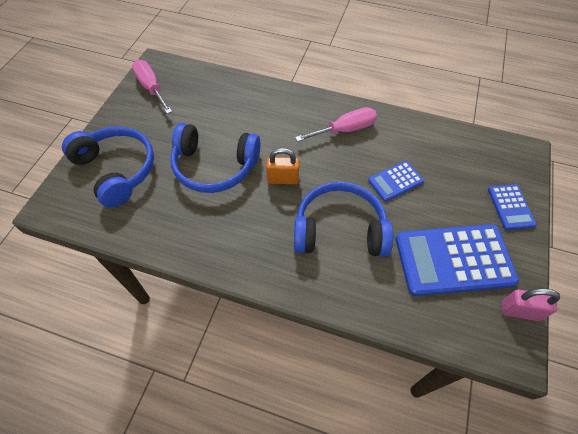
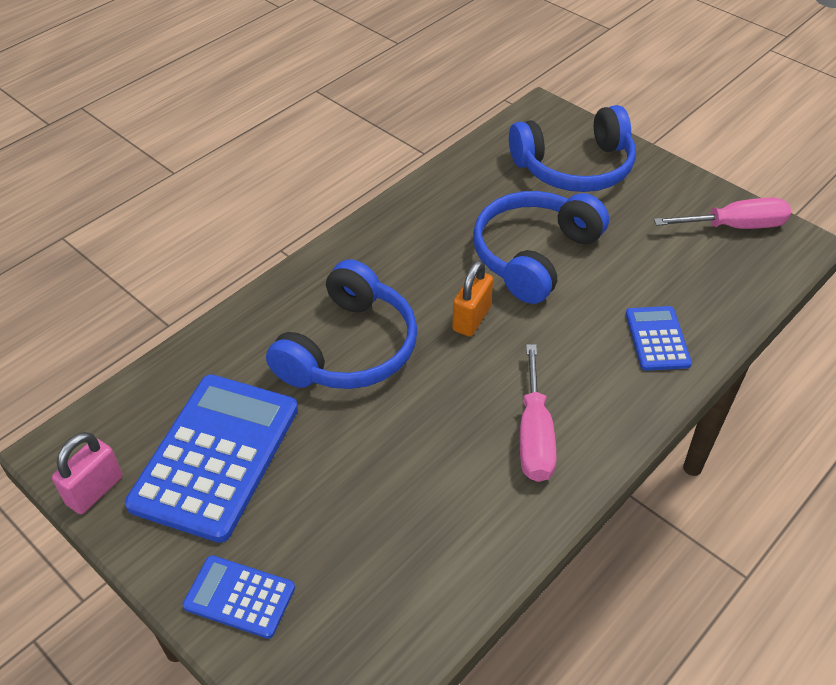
camera: 115 degrees right, 10 degrees down
(395, 181) = (389, 454): blue calculator -> blue calculator (657, 339)

